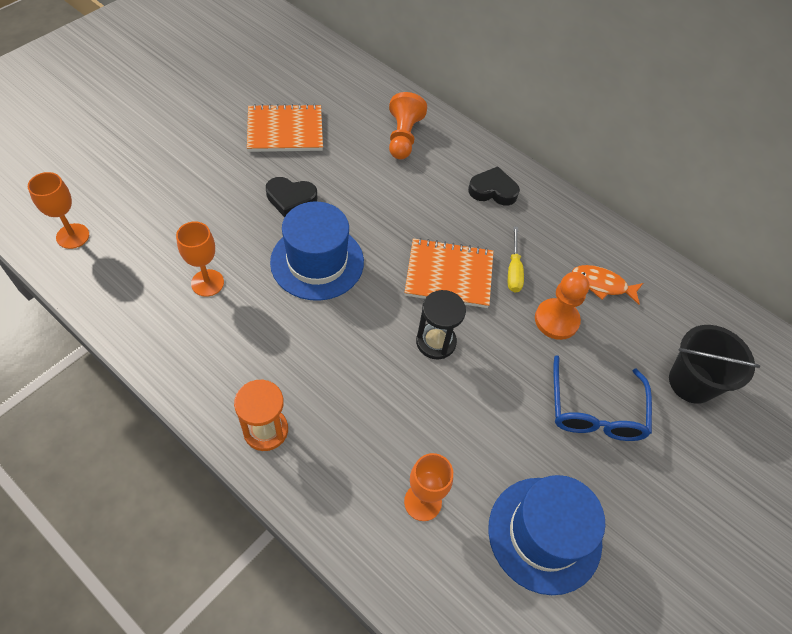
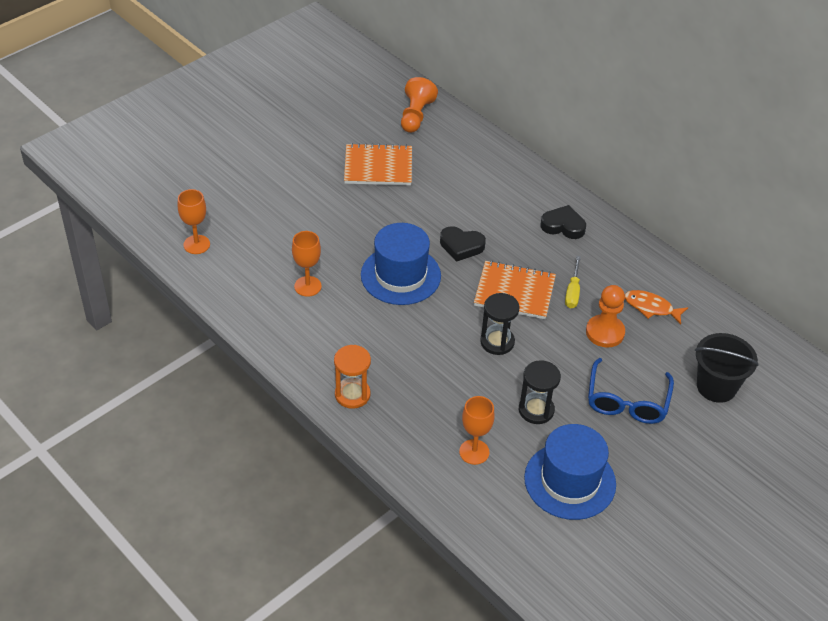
camera: 10 degrees right, 10 degrees down
(291, 199) = (380, 224): black heart -> black heart (461, 246)
(403, 137) = (485, 177): orange pawn -> orange pawn (416, 115)
(491, 433) = (536, 410): none -> black hourglass

